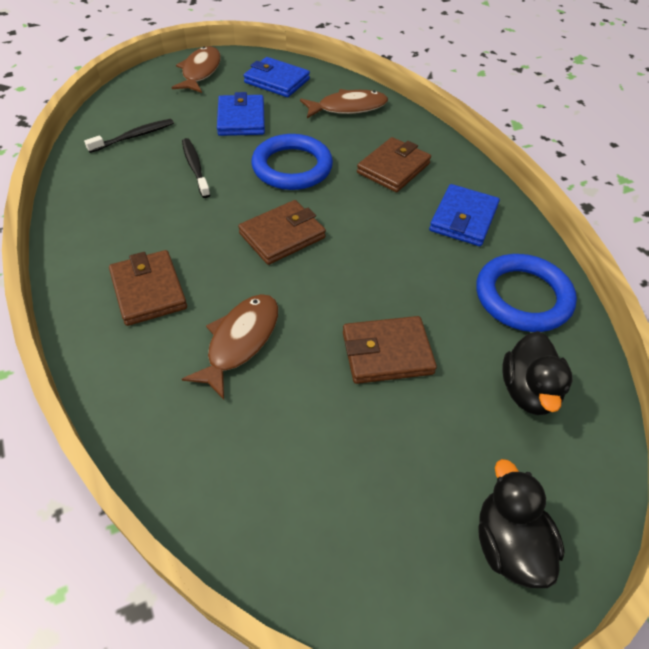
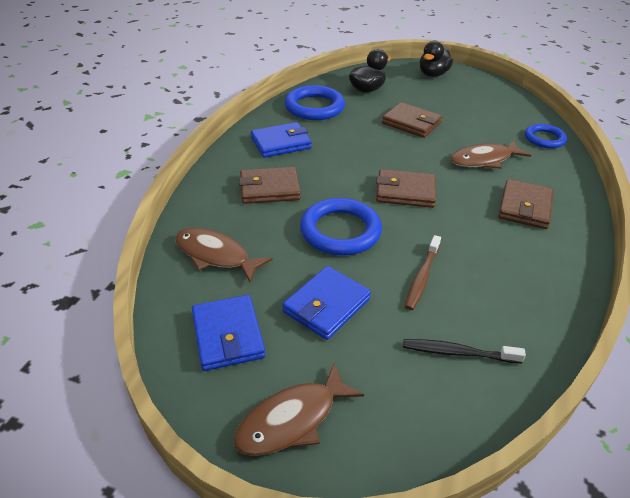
camera: 135 degrees left, 10 degrees down
(185, 458) = (544, 139): none -> blue ring
(195, 167) = (422, 277): black toothbrush -> brown toothbrush

